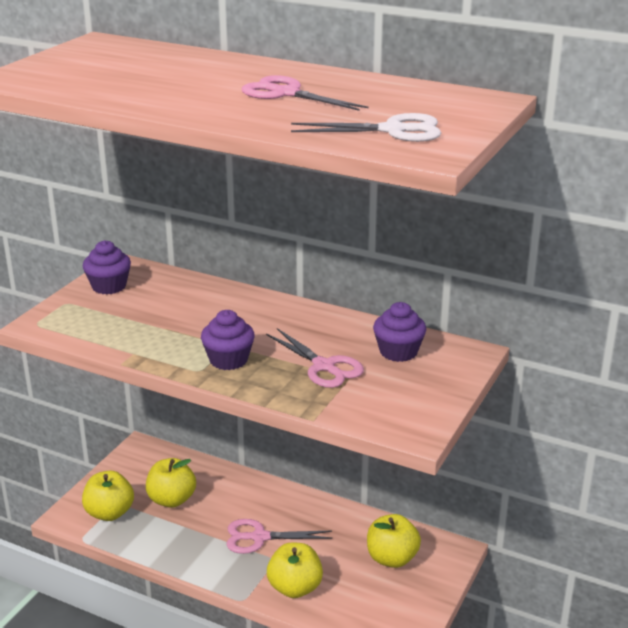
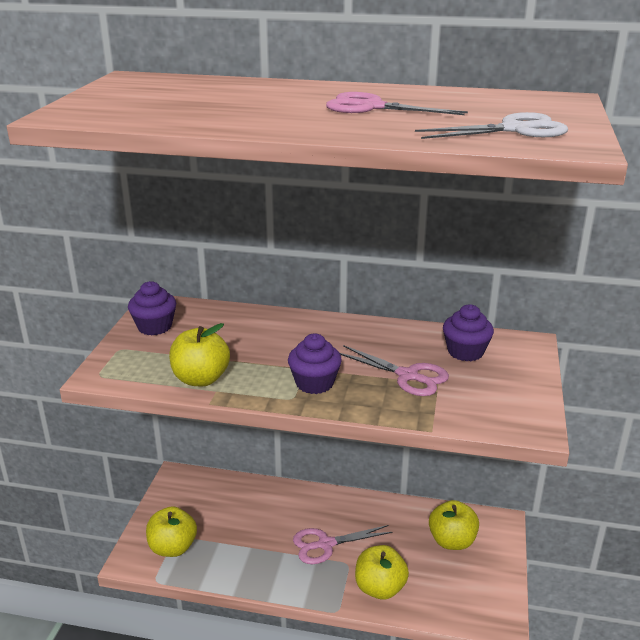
camera: 15 degrees left, 0 degrees up
(172, 500) = (228, 523): yellow apple -> yellow apple (201, 379)

